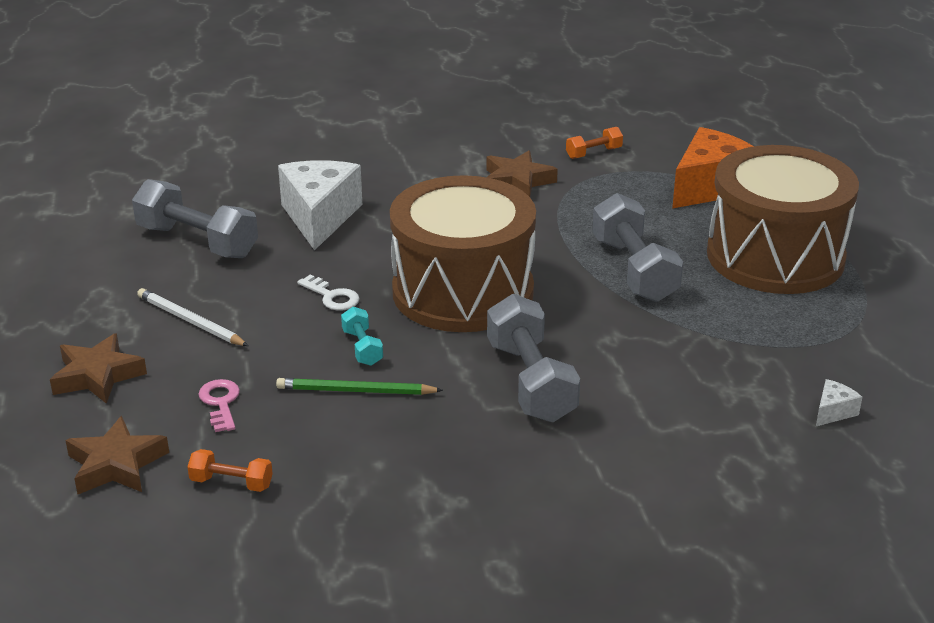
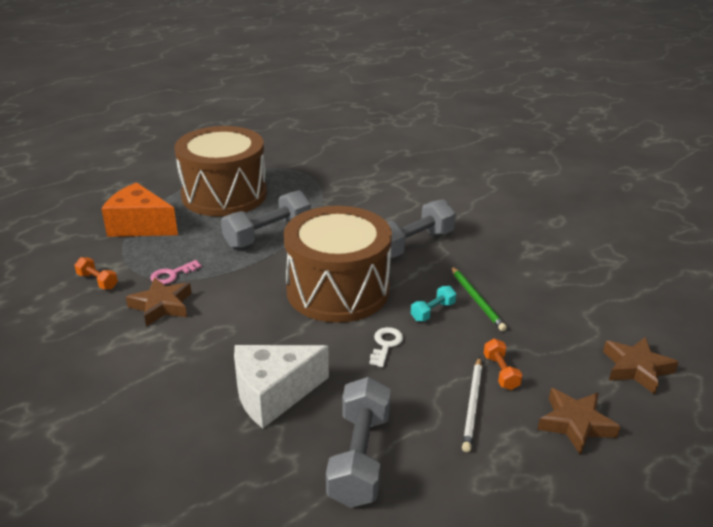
camera: 115 degrees left, 0 degrees up
(220, 403) = (540, 349): pink key -> pink key (172, 275)
(231, 483) = (596, 316): orange dumbbell -> orange dumbbell (500, 372)
(833, 412) = (364, 166): white cheese -> none

